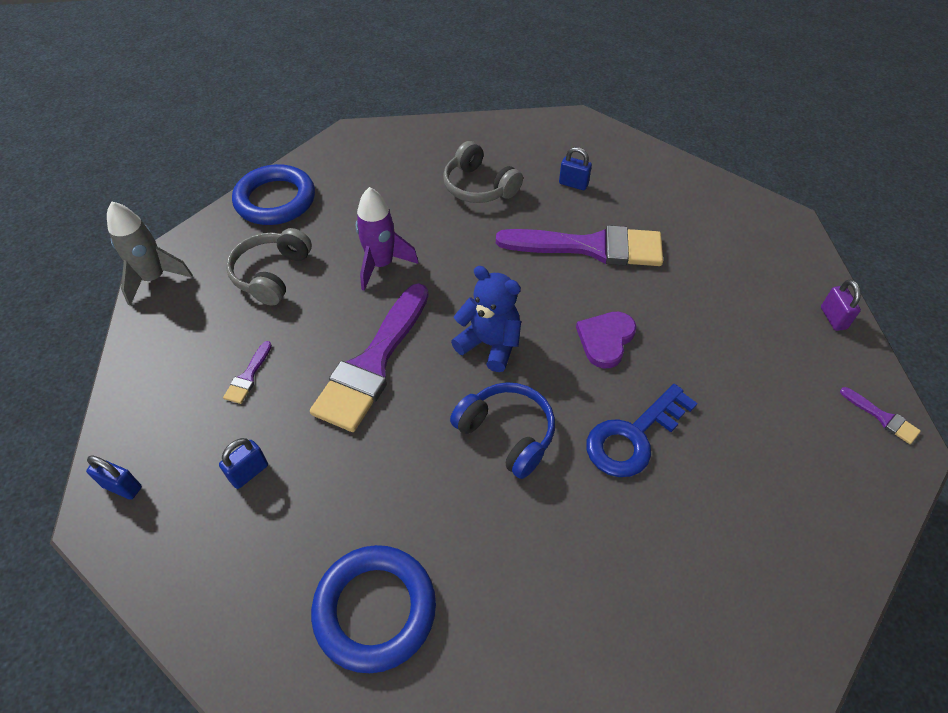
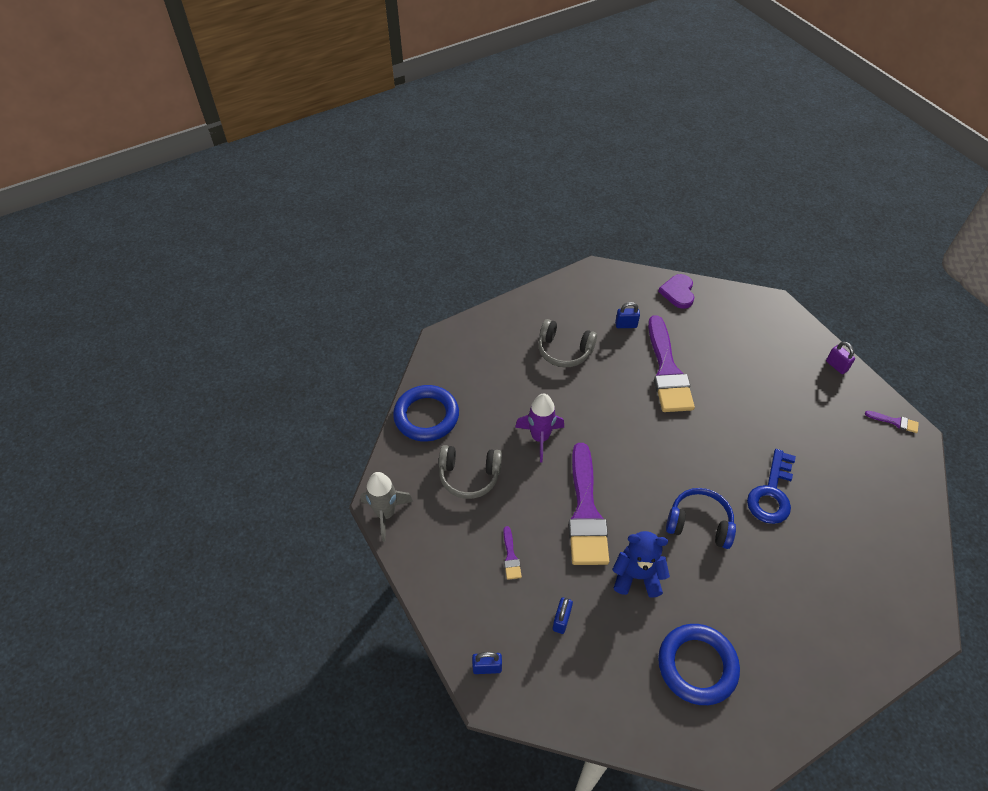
camera: 25 degrees left, 0 degrees up
(272, 274) = (469, 476): grey headphones -> grey headphones turned 75 degrees counterclockwise
(490, 344) = (650, 467): blue teddy bear -> blue teddy bear (637, 576)
(590, 247) = (667, 370): purple brush -> purple brush turned 105 degrees clockwise
(605, 340) = (717, 435): purple heart -> purple heart (678, 292)

